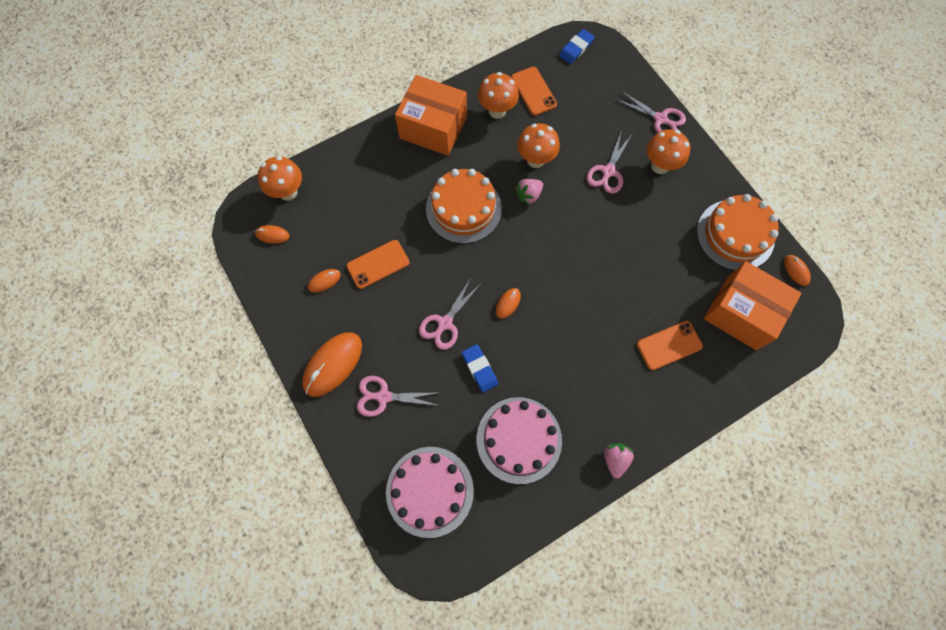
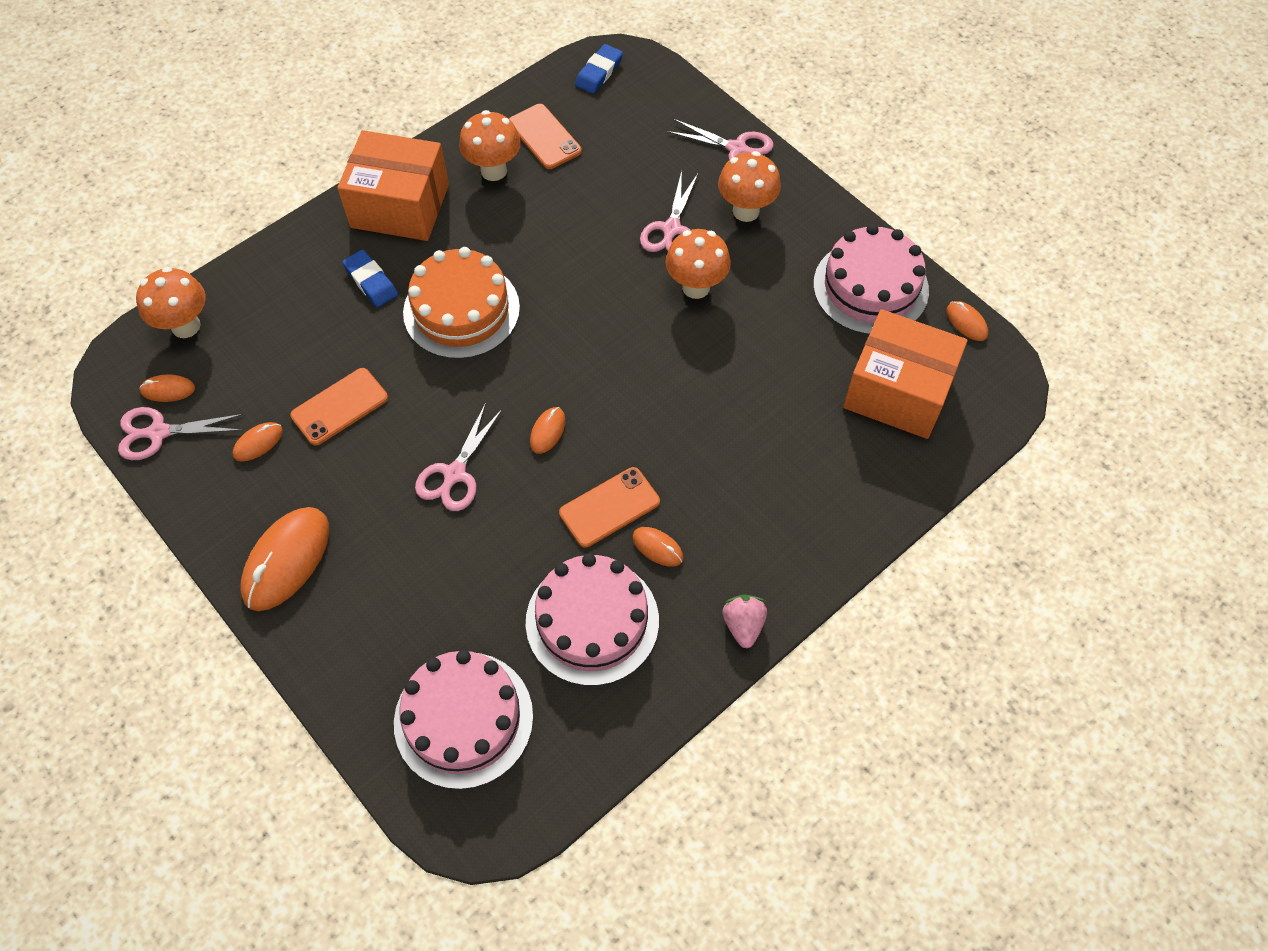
camera: 10 degrees left, 10 degrees down
(384, 396) = (373, 594): pink scissors -> pink scissors (159, 433)
(479, 369) = (517, 530): blue eraser -> blue eraser (371, 281)
(528, 195) = (557, 278): pink strawberry -> none
(535, 160) = (561, 228): orange mushroom -> orange mushroom (696, 287)
(567, 396) = (657, 547): none -> orange mouse
(669, 345) = (798, 452): orange phone -> orange phone (609, 507)
(735, 234) = (870, 287): orange cake -> pink cake

